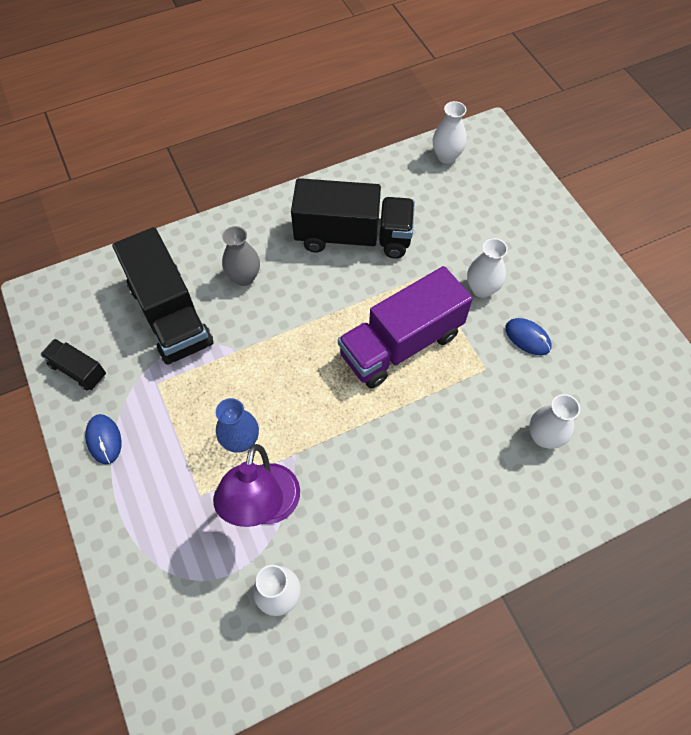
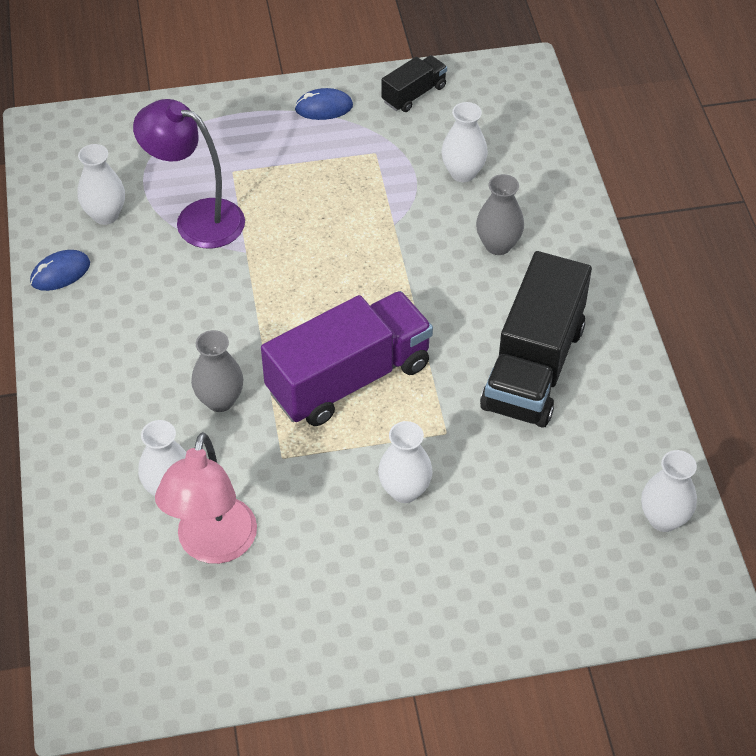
camera: 105 degrees right, 10 degrees down
(170, 315) = (463, 173): black truck -> white vase
(241, 440) = (280, 211): blue vase -> none
(401, 344) = (349, 378): purple truck -> purple truck turned 75 degrees clockwise
(452, 426) = (220, 400): none -> grey vase
(527, 338) = (310, 519): blue mouse -> blue mouse (60, 273)
(575, 392) = (213, 546): none -> pink lamp

